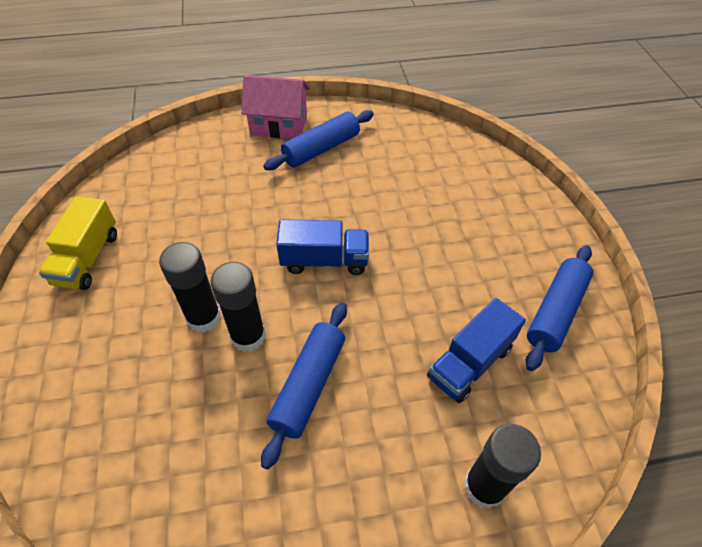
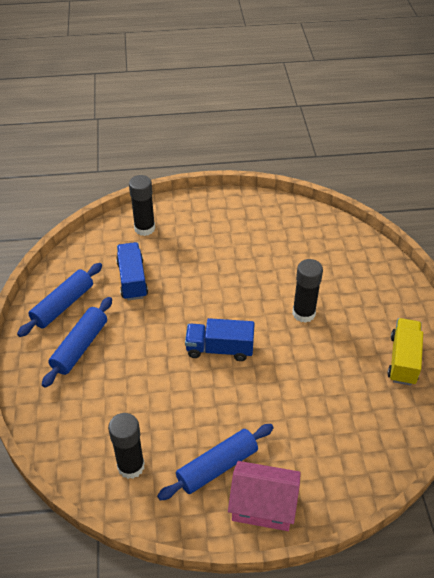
camera: 175 degrees left, 5 degrees down
(248, 336) = (272, 301): black glue stick -> black glue stick (131, 466)
(308, 385) = (233, 273): blue rolling pin -> blue rolling pin (80, 347)
(470, 363) = (132, 280): blue truck -> blue truck turned 60 degrees counterclockwise

